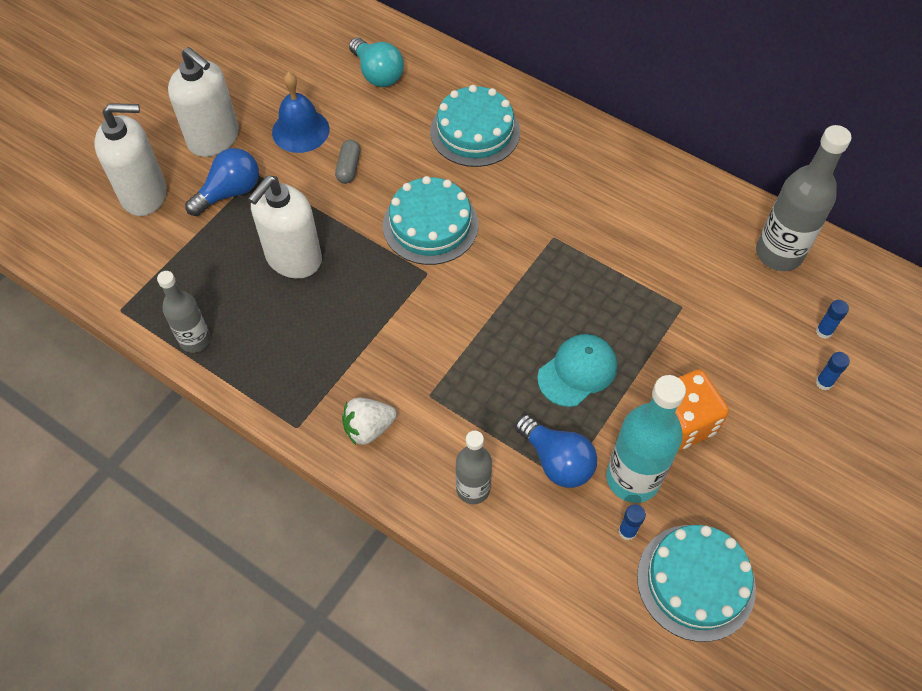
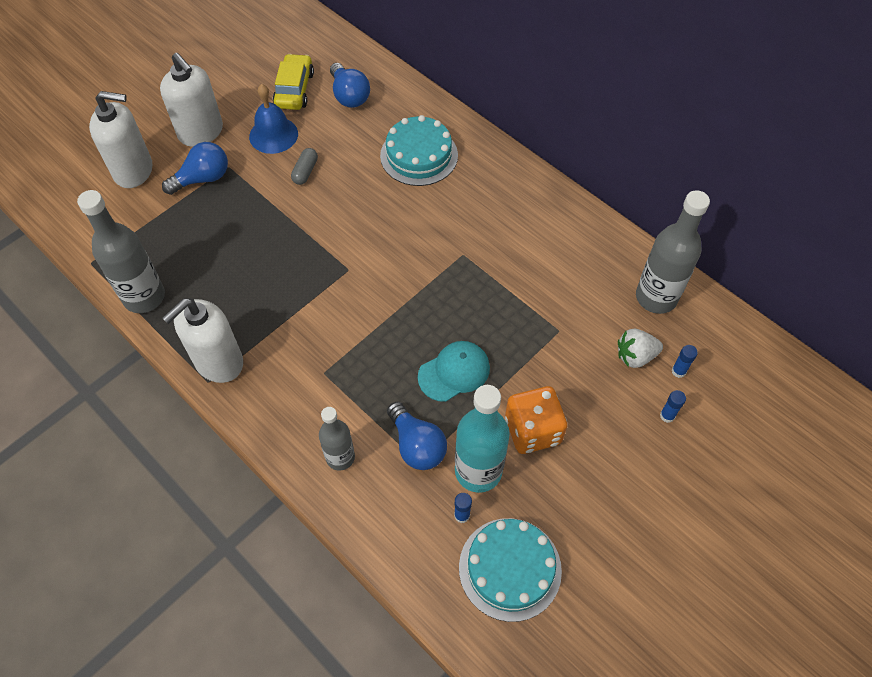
camera: 10 degrees right, 0 degrees up
(195, 340) = (144, 297): grey bottle -> grey bottle, size x1.61
(293, 259) = (241, 241): white soap dispenser -> white soap dispenser (218, 362)
(312, 75) = (294, 89): none -> yellow car
(368, 428) = (266, 392): white strawberry -> white strawberry (635, 356)
(377, 74) = (349, 96): turquoise light bulb -> blue light bulb
(430, 225) = (361, 229): turquoise cake -> none

